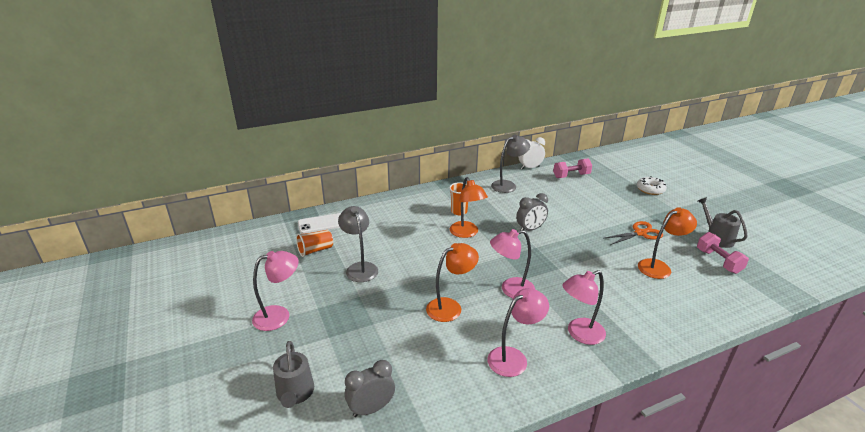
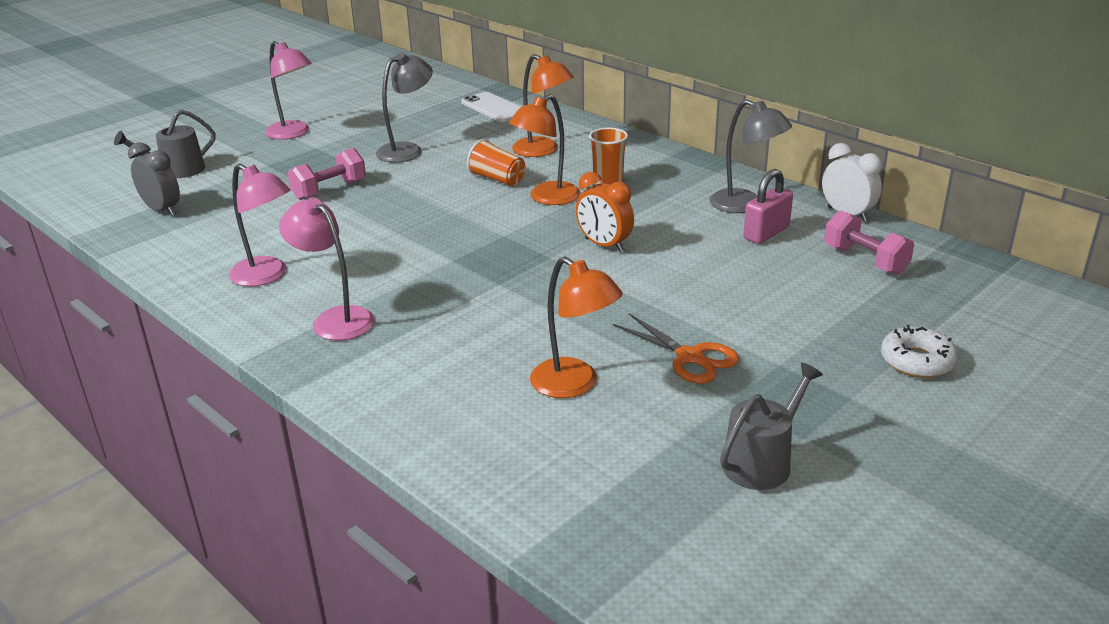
camera: 70 degrees right, 0 degrees up
(315, 250) = (429, 119): orange cup -> orange cup (497, 179)
(450, 307) = (353, 219): orange lamp -> orange lamp (543, 150)
(510, 290) = (416, 253): pink lamp -> none
(530, 229) = (604, 245): grey clock -> orange clock
(538, 188) = (766, 233): none -> pink padlock
(718, 261) = (652, 461): pink dumbbell -> pink dumbbell (329, 190)

